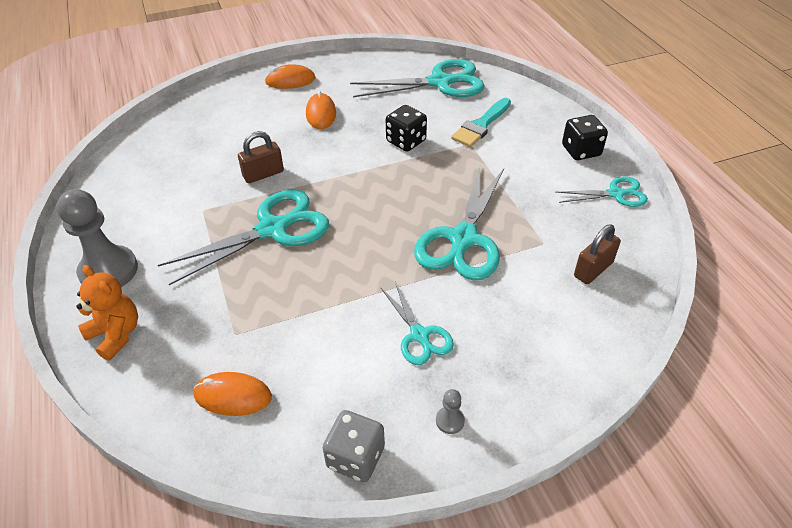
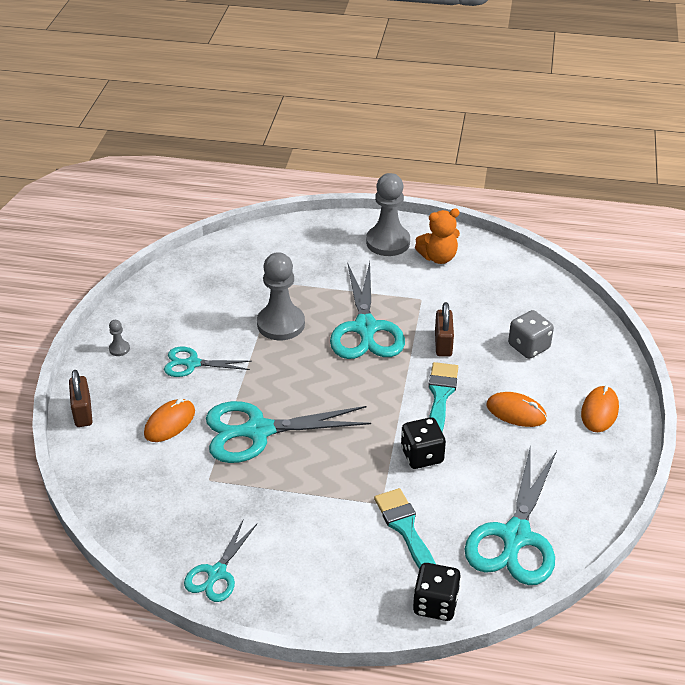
camera: 120 degrees right, 5 degrees down
(116, 334) = (323, 235): orange teddy bear -> orange teddy bear (438, 257)
(233, 396) = (228, 269): orange mouse -> orange mouse (170, 423)
(307, 294) = (281, 324): none -> grey pawn
(331, 154) = (440, 395): none -> turquoise brush
(355, 457) = (139, 302): grey dice -> grey dice (528, 347)
(463, 239) = (258, 431): turquoise scissors -> turquoise scissors turned 60 degrees counterclockwise
(581, 151) = (298, 589): black dice -> black dice (435, 604)
(593, 269) = (153, 493): brown padlock -> brown padlock (83, 412)

